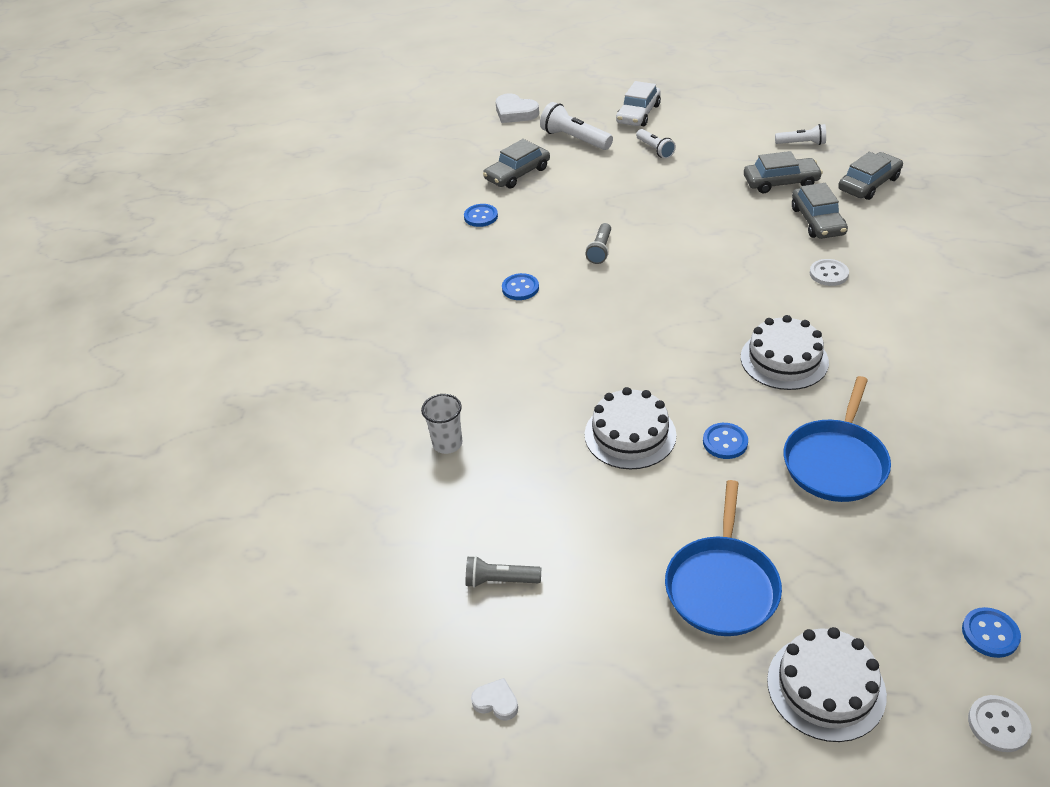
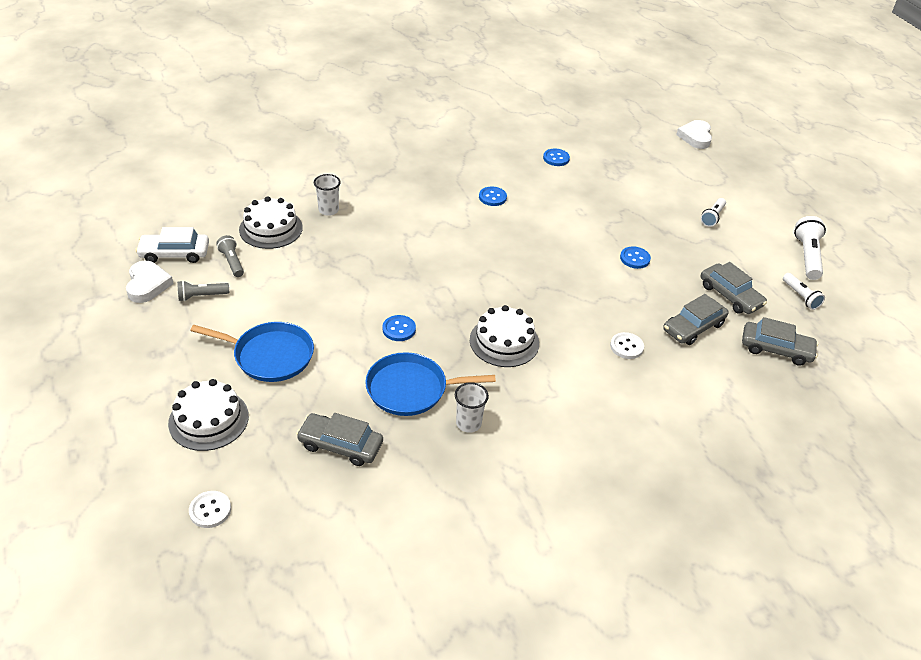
camera: 55 degrees right, 0 degrees up
(496, 702) = (147, 285): white heart -> white heart, size x1.83
(517, 174) = (619, 160): grey car -> grey car (340, 445)
(575, 139) = (688, 174): white flashlight -> white flashlight (807, 256)
(600, 250) = (562, 222): grey flashlight -> grey flashlight (201, 296)
(630, 434) = (380, 283): white cake -> white cake (271, 228)
(638, 114) = (754, 196): white car -> white car (175, 253)
(722, 585) = (270, 355): blue pan -> blue pan turned 150 degrees counterclockwise
(908, 429) = (468, 423): none -> white cup
(990, 633) = (286, 497): blue button -> blue button (634, 258)

